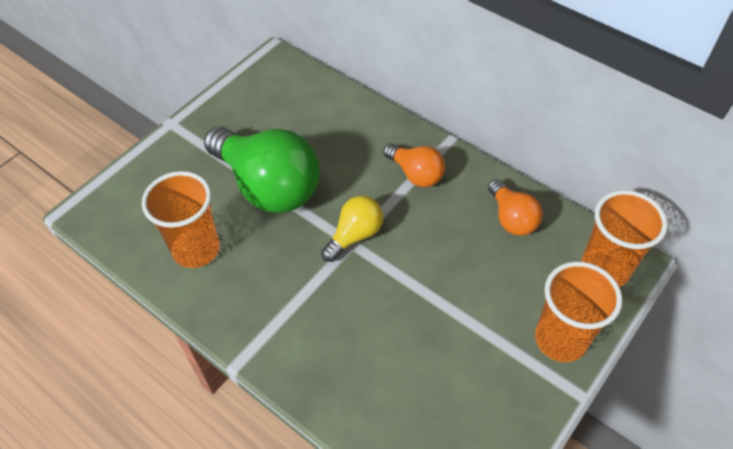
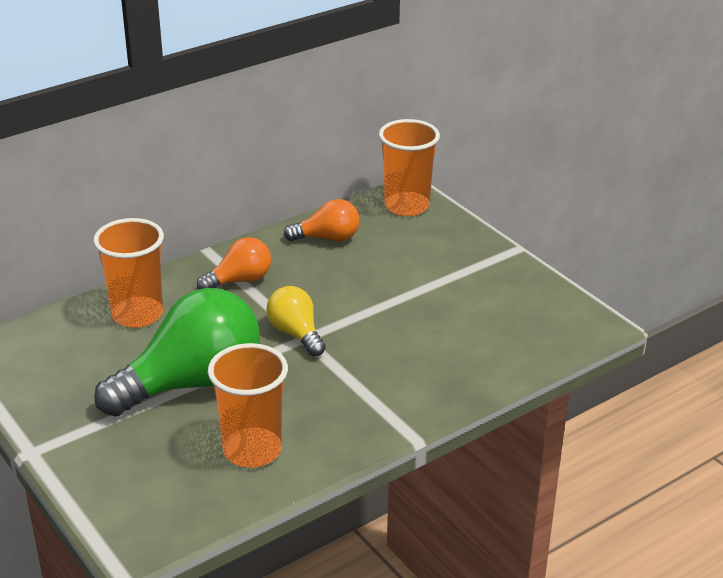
camera: 75 degrees left, 20 degrees down
(560, 339) = (465, 245): orange cup -> orange cup (137, 314)

